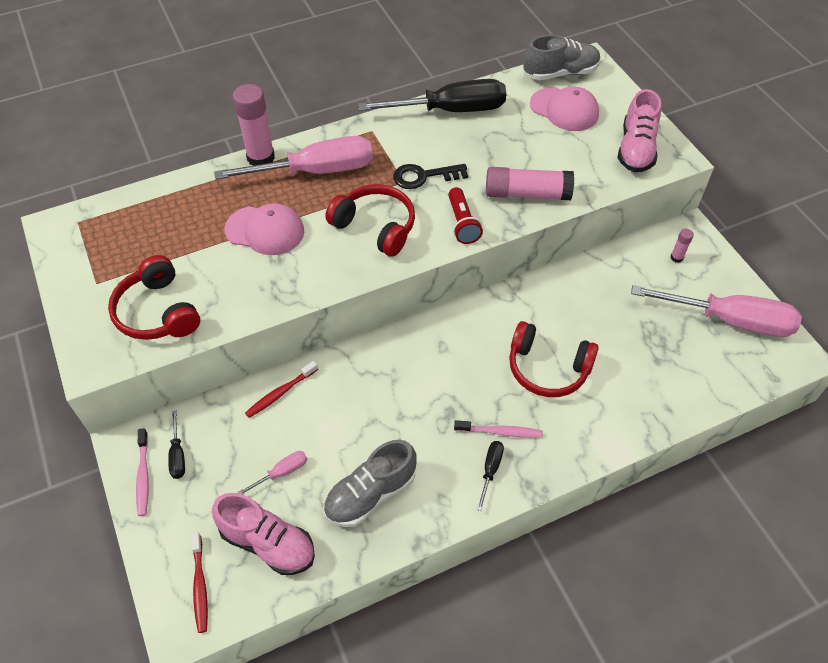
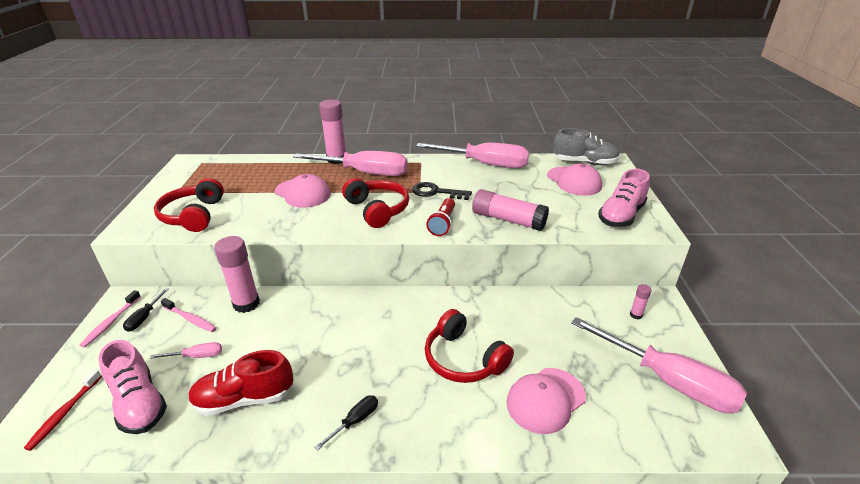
camera: 25 degrees right, 20 degrees down
(281, 393) = (246, 304): red toothbrush -> pink glue stick
(370, 494) = (244, 399): grey shoe -> red shoe
(450, 110) = (484, 164): black screwdriver -> pink screwdriver
(500, 432) = (386, 393): pink toothbrush -> pink toothbrush (190, 319)
(640, 381) = (545, 400): none -> pink cap

